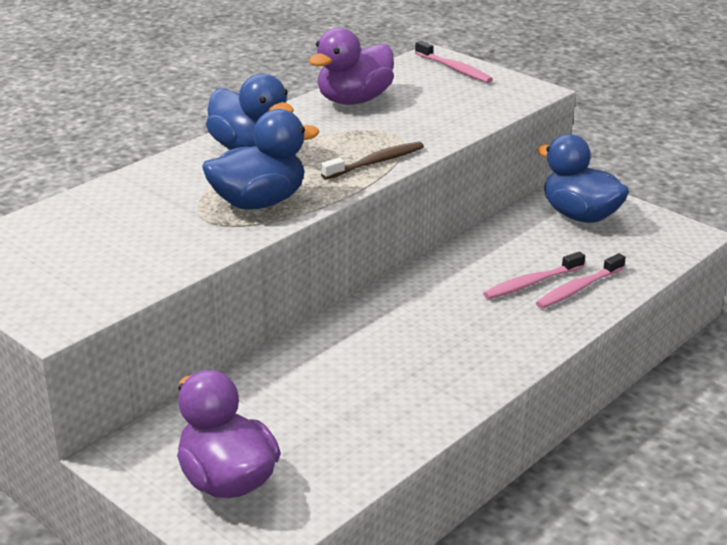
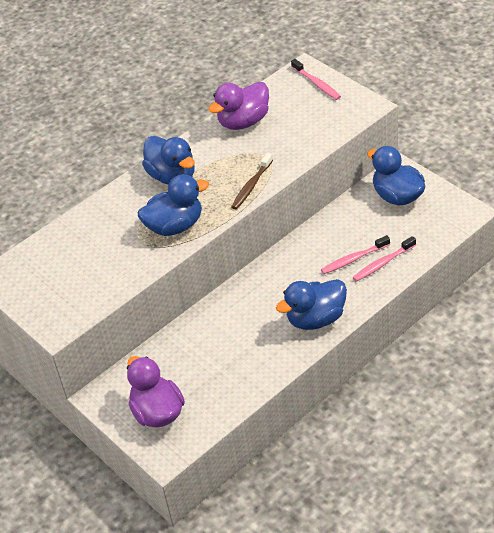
camera: 10 degrees right, 15 degrees up
(376, 162) = (251, 186): brown toothbrush -> brown toothbrush turned 150 degrees clockwise
(487, 354) = (316, 319): none -> blue duck

